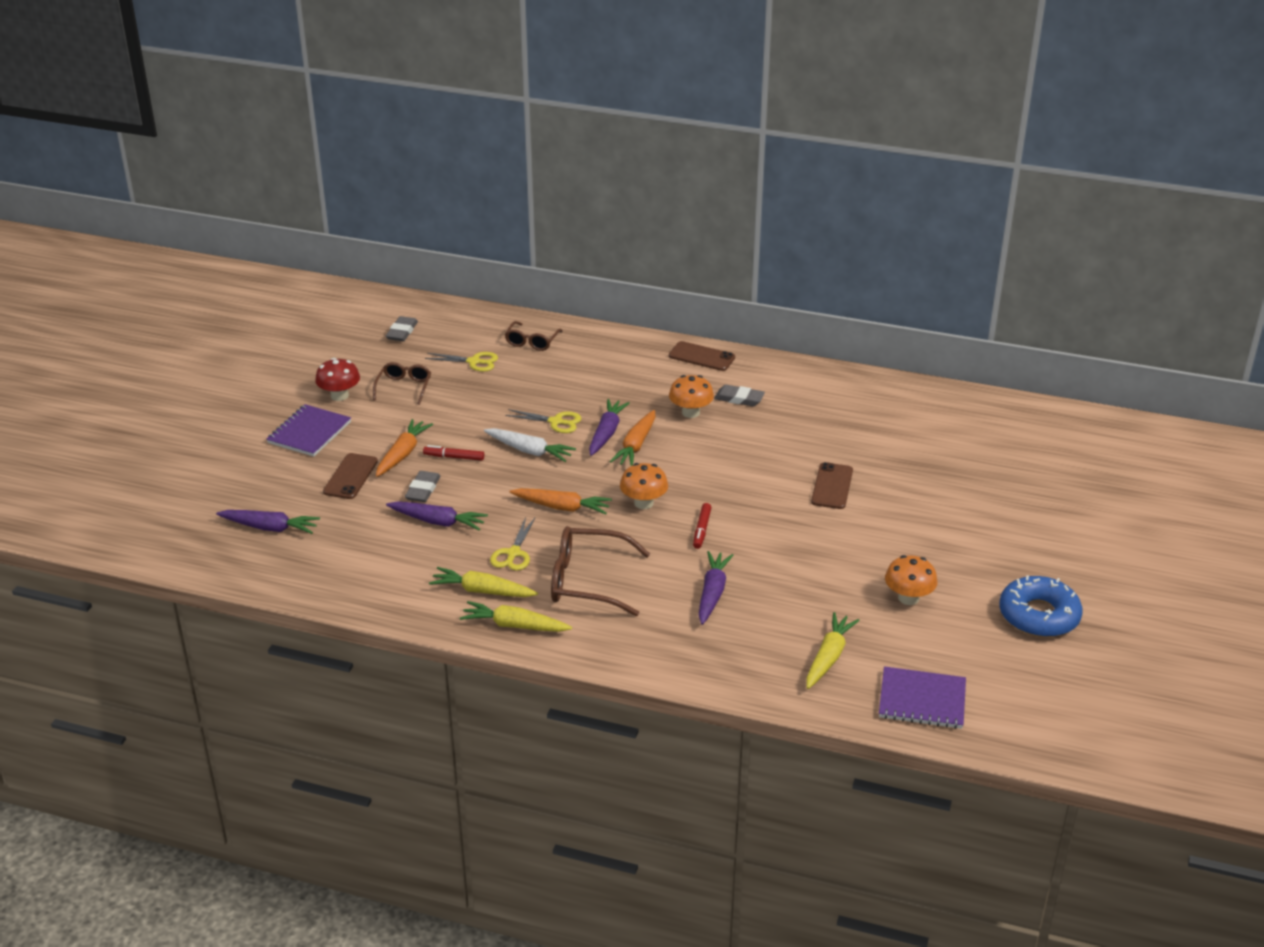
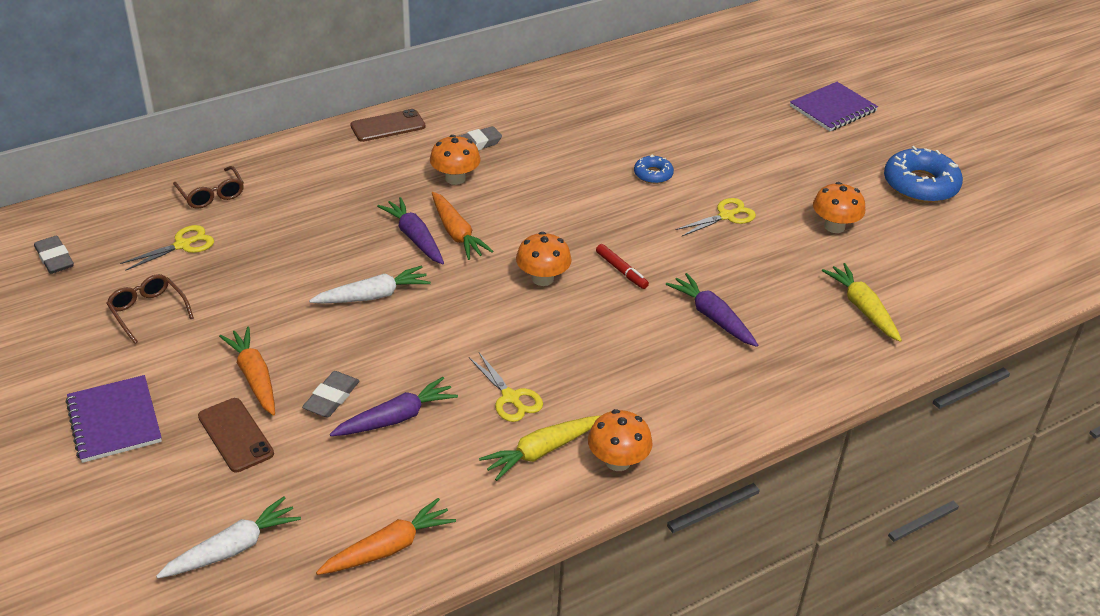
camera: 50 degrees left, 5 degrees up
(270, 528) = (232, 548): purple carrot -> white carrot
(339, 396) = (87, 362): red mushroom -> none
(423, 490) = (331, 398): grey eraser -> grey eraser turned 60 degrees clockwise
(454, 457) = (311, 347): red marker -> none
(515, 626) = (618, 461): yellow carrot -> orange mushroom
(556, 422) = (354, 255): yellow scissors -> yellow scissors (726, 216)
(561, 507) = (483, 327): orange carrot -> orange carrot (388, 548)
(587, 581) = (609, 377): brown glasses -> none
(832, 486) = (653, 174): brown phone -> blue donut
(922, 700) = (961, 296): purple notebook -> purple notebook (833, 109)

